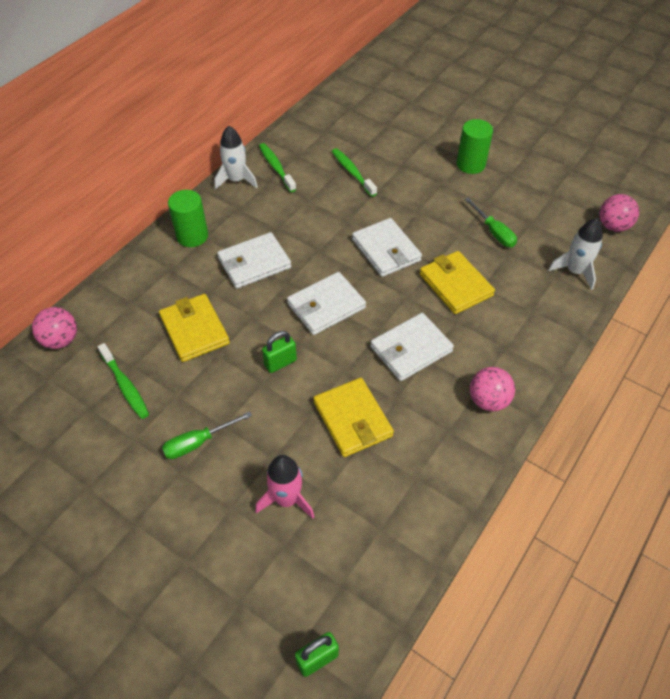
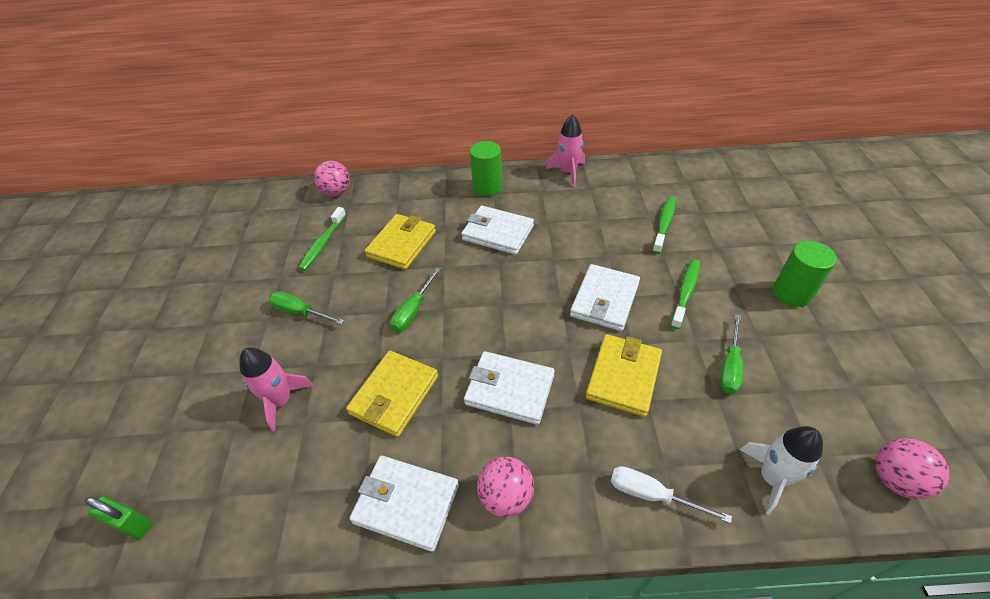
camera: 55 degrees right, 5 degrees down
(236, 180) = (568, 172): white rocket -> pink rocket
(276, 167) = (608, 182): green toothbrush -> green toothbrush (686, 292)
(280, 363) = (413, 310): green padlock -> green screwdriver
(326, 306) = (499, 300): white wallet -> white wallet (406, 503)
(544, 329) = (652, 495): none -> white screwdriver

